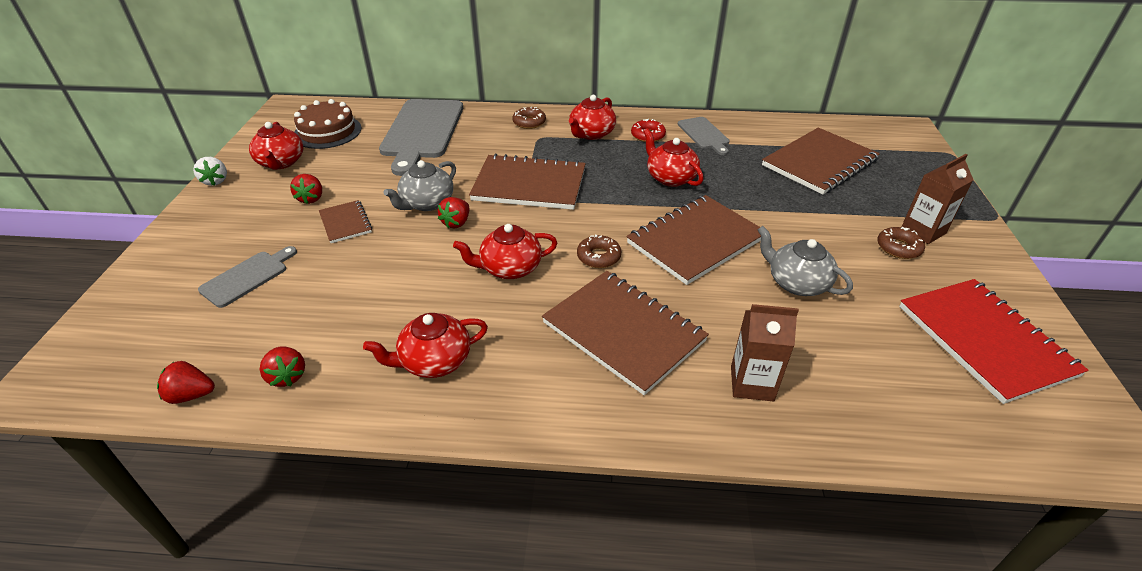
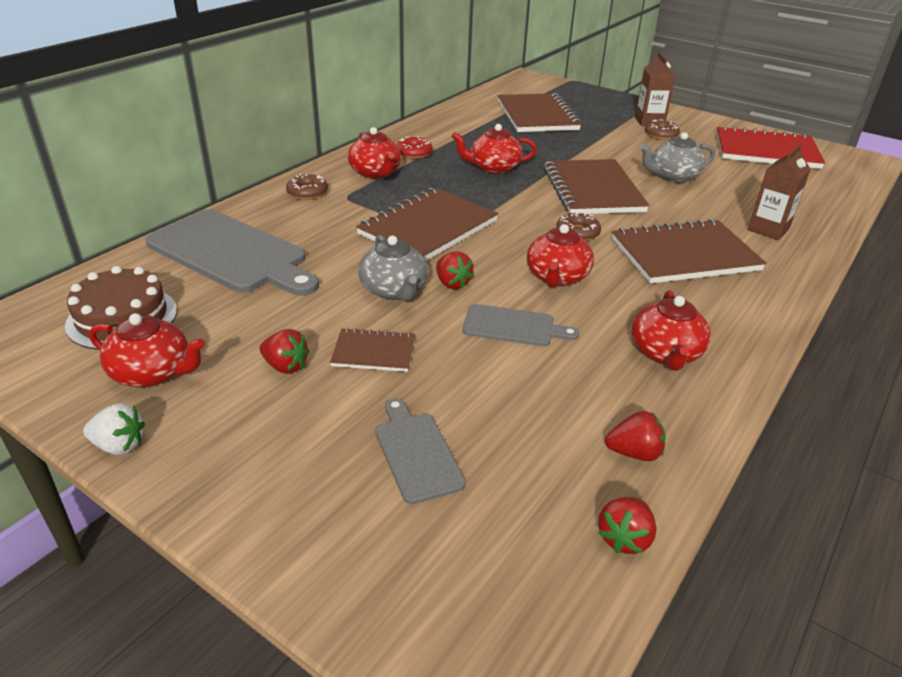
camera: 60 degrees left, 5 degrees down
(704, 134) = (444, 133): grey cutting board -> grey cutting board (513, 326)

